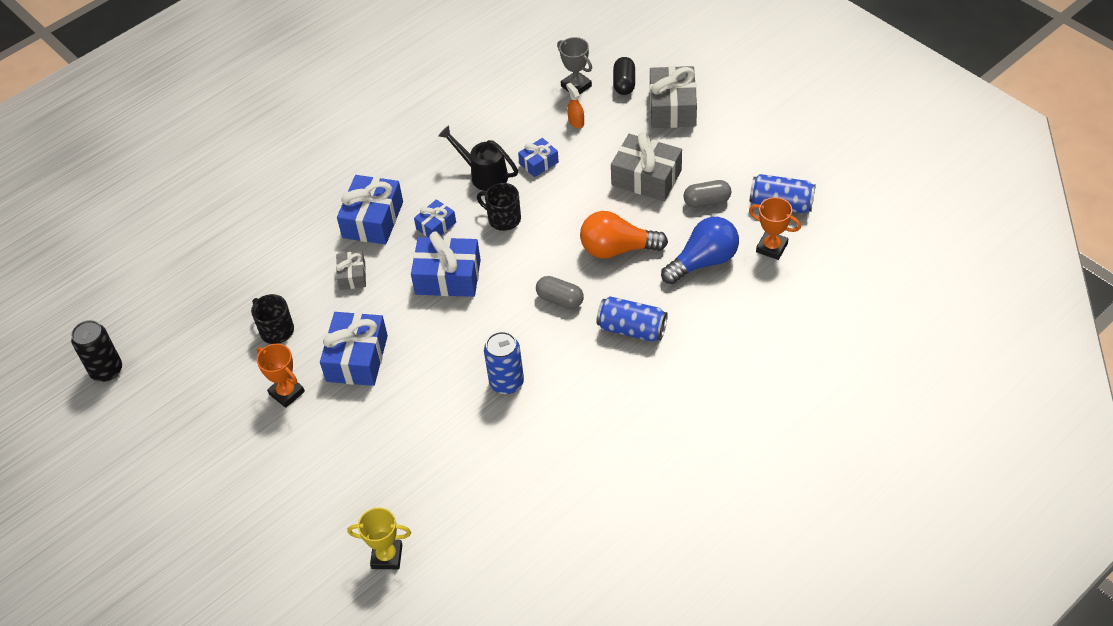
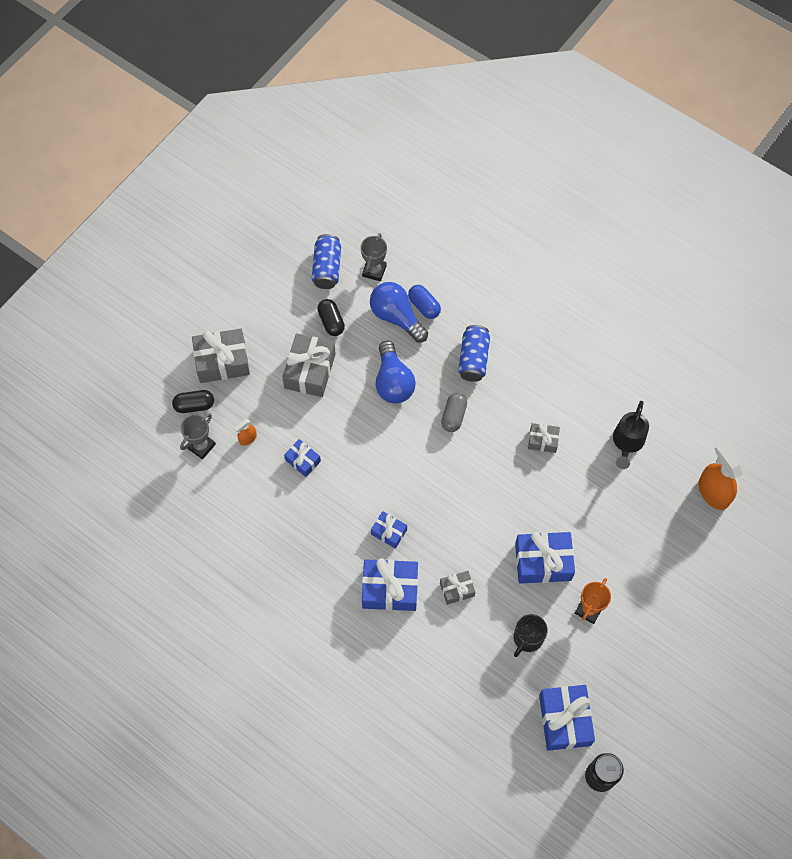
camera: 105 degrees left, 15 degrees up
(387, 556) = (713, 492): yellow trophy -> orange spray bottle
(448, 277) = (445, 509): blue gift -> blue gift (564, 720)
(484, 175) = (323, 504): black watering can -> black watering can (627, 442)
(503, 219) = (373, 477): black mug -> none
(506, 383) = (543, 440): blue can -> grey gift
(617, 249) = (393, 382): orange light bulb -> blue light bulb
(707, 201) = (331, 322): grey capsule -> black capsule
(714, 290) = (424, 306): none -> blue capsule
(771, 247) = (374, 271): orange trophy -> grey trophy

